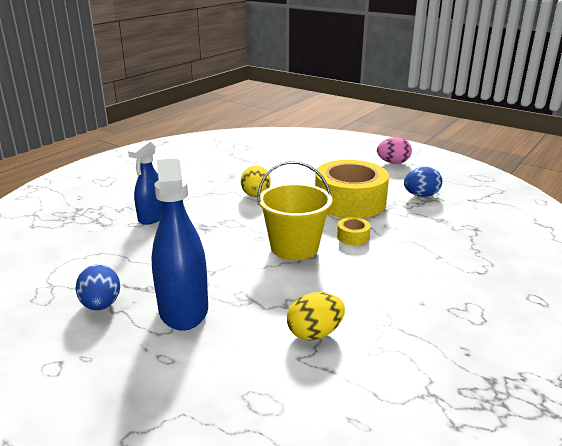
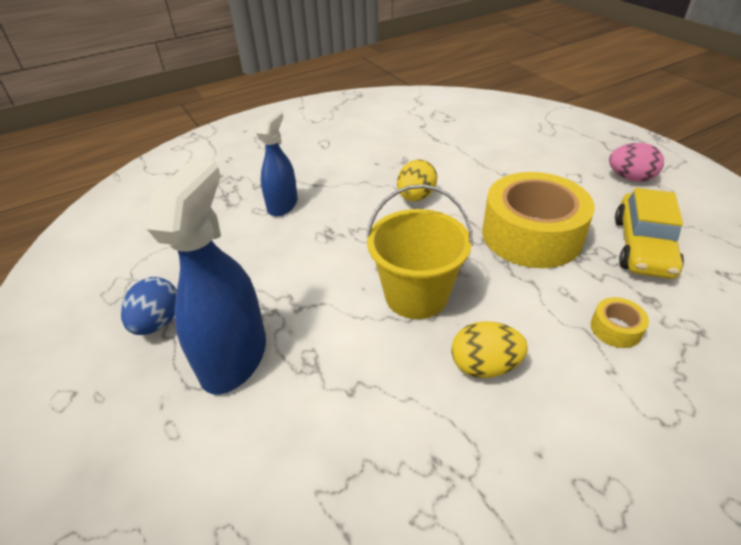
camera: 25 degrees right, 15 degrees up
(152, 217) = (282, 205): blue spray bottle -> blue spray bottle turned 150 degrees clockwise
(315, 333) = (360, 456): yellow egg -> yellow egg (484, 366)
(353, 237) = (503, 298): yellow tape -> yellow tape (615, 329)
(421, 195) = (642, 247): blue egg -> yellow car

